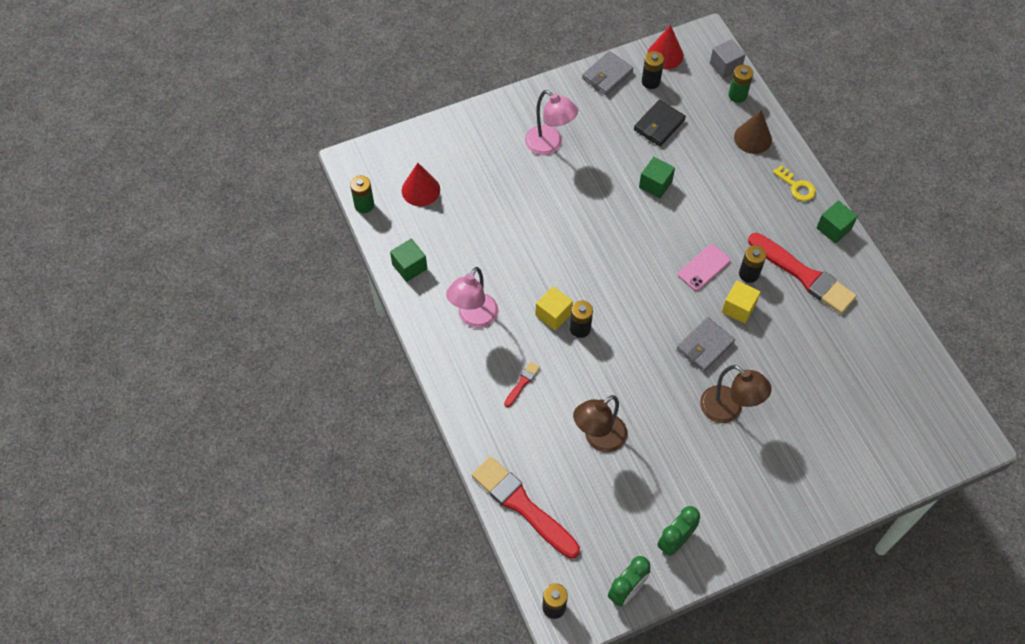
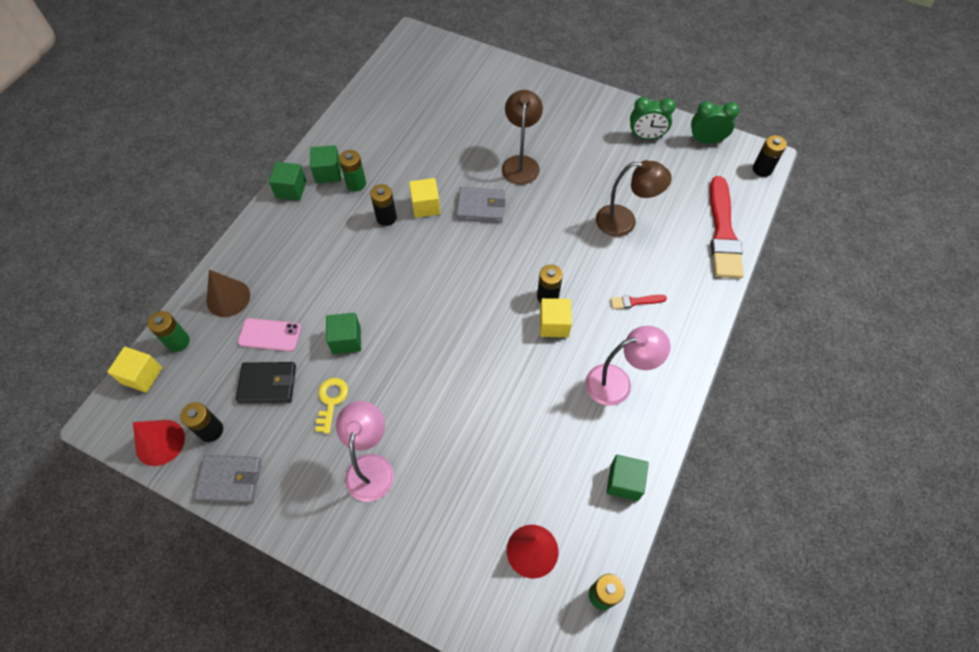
camera: 130 degrees left, 0 degrees up
(704, 268) = (407, 250): pink phone -> pink phone (270, 335)
(725, 66) = (142, 375): grey cube -> yellow cube
(796, 186) = (263, 236): yellow key -> yellow key (331, 401)
(804, 275) = (356, 184): red brush -> green battery
(832, 263) = (328, 173): none -> green cube

